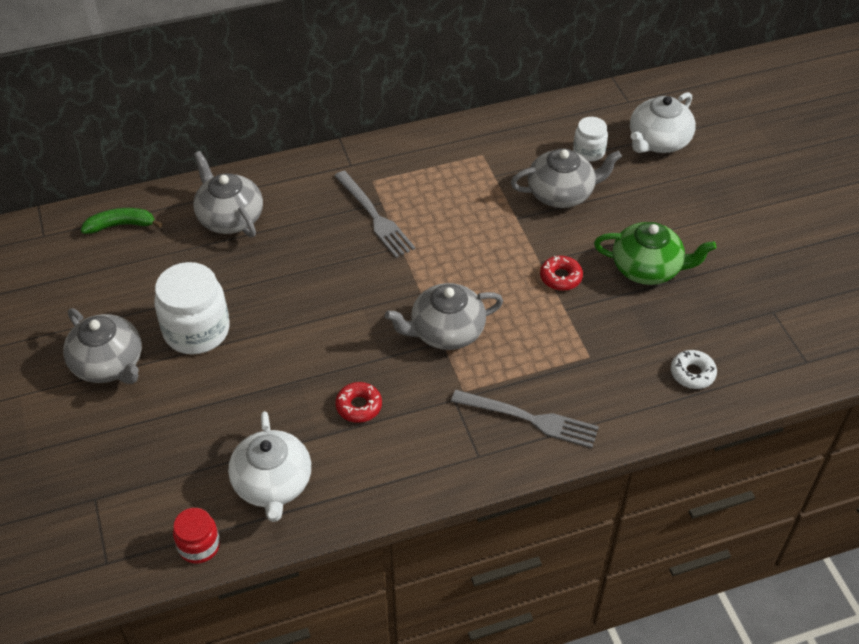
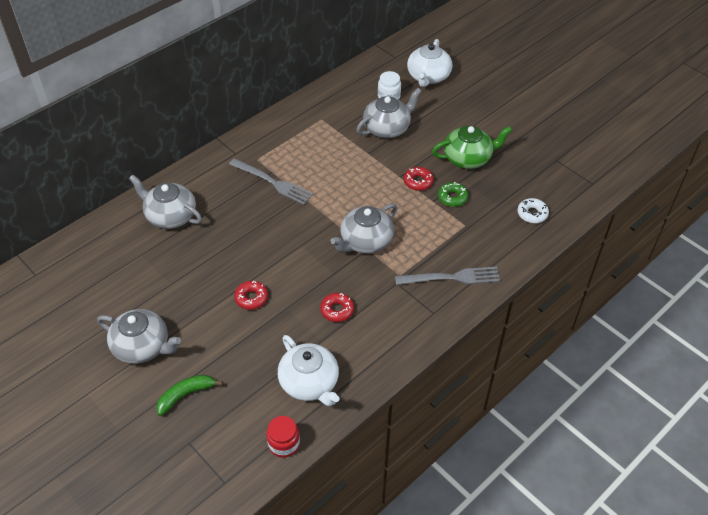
camera: 25 degrees left, 0 degrees up
(121, 225) = (91, 248): green banana -> green banana (186, 395)
(197, 330) = (193, 301): white jar -> none
(265, 352) = (251, 298): none -> red donut
(594, 314) = (452, 198): none -> green donut

